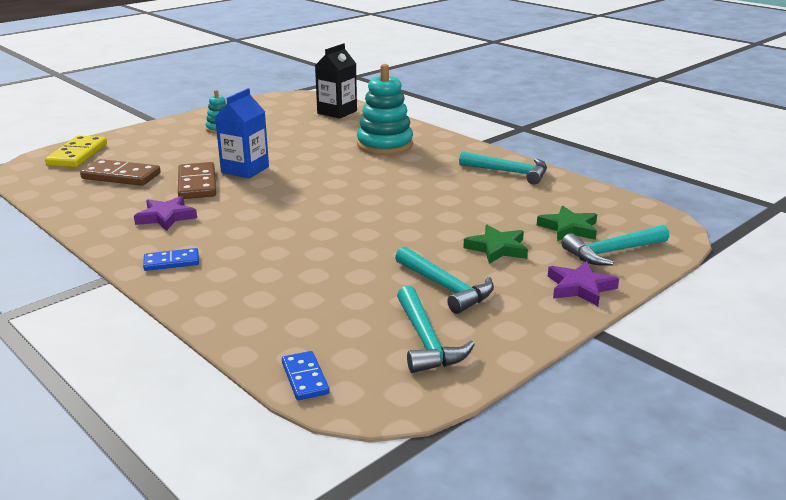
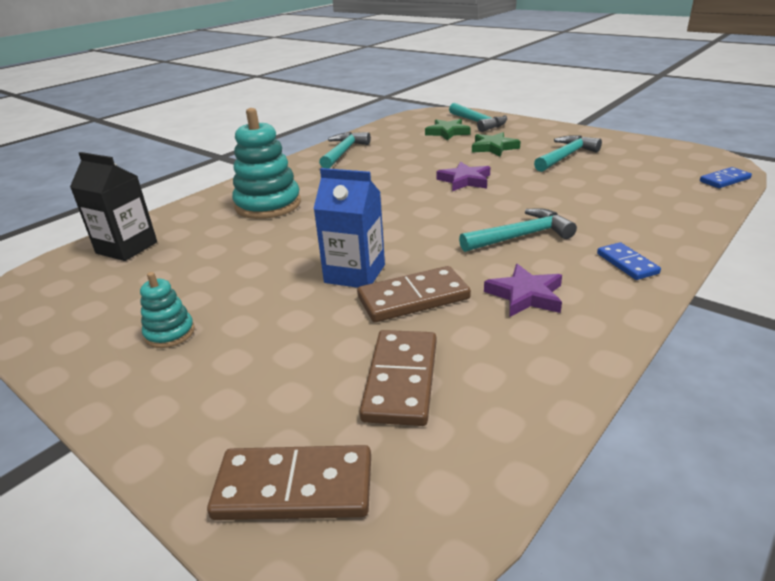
camera: 95 degrees left, 5 degrees up
(78, 155) = (294, 487): yellow domino -> brown domino
(426, 341) = (639, 155): turquoise hammer -> turquoise hammer (520, 236)
(580, 287) = (533, 127): purple star -> purple star (464, 180)

